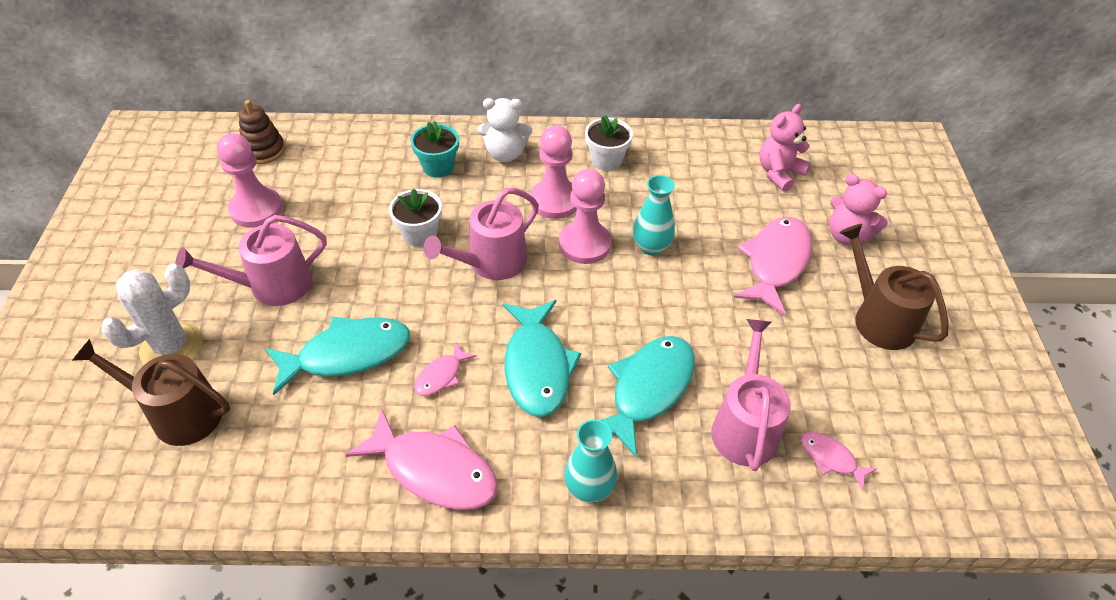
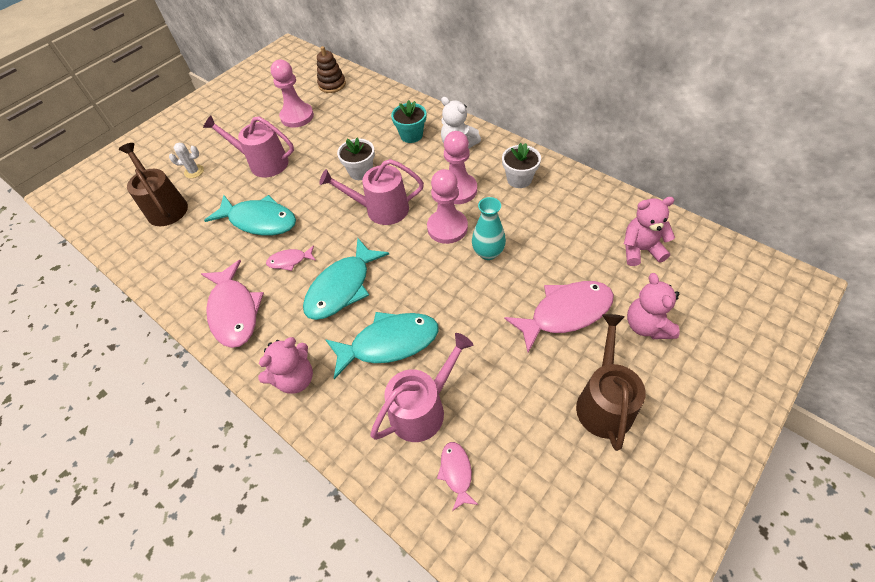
camera: 45 degrees right, 5 degrees up
(172, 347) = (194, 171): white cactus -> white cactus, size x0.53
(589, 488) = (295, 378): turquoise vase -> pink teddy bear

